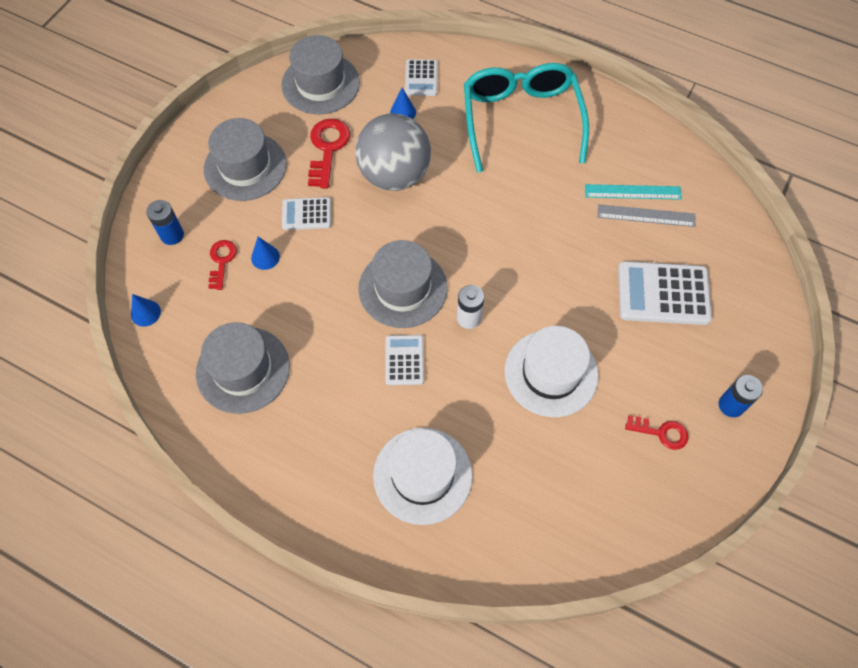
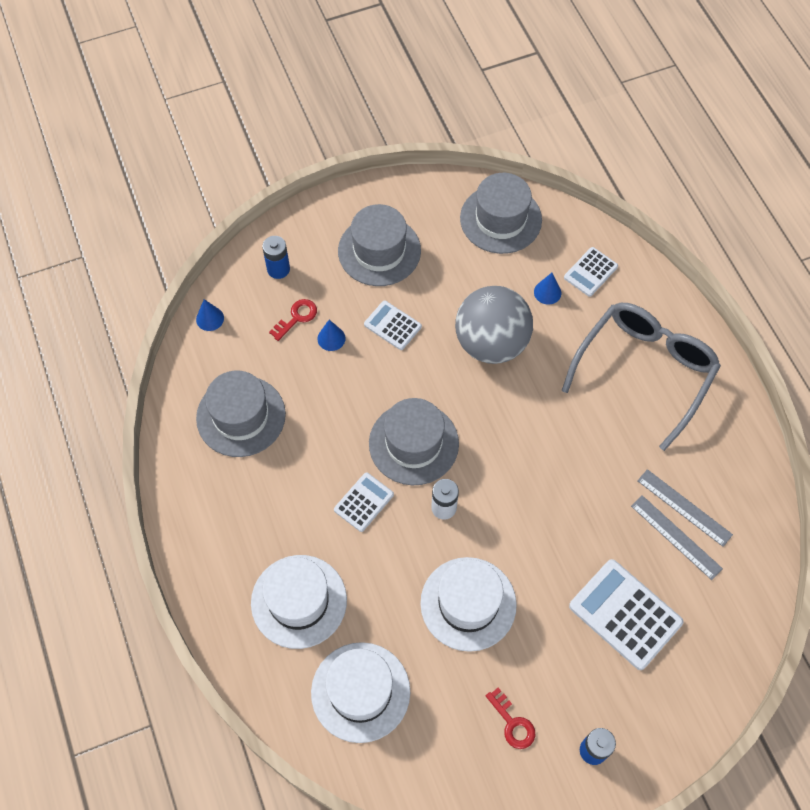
camera: 40 degrees right, 0 degrees up
(327, 148) = (457, 281): red key -> none
(521, 119) = (645, 370): turquoise glasses -> grey glasses
(533, 504) = (360, 692): none -> white hat
(633, 192) = (684, 507): turquoise ruler -> grey ruler

